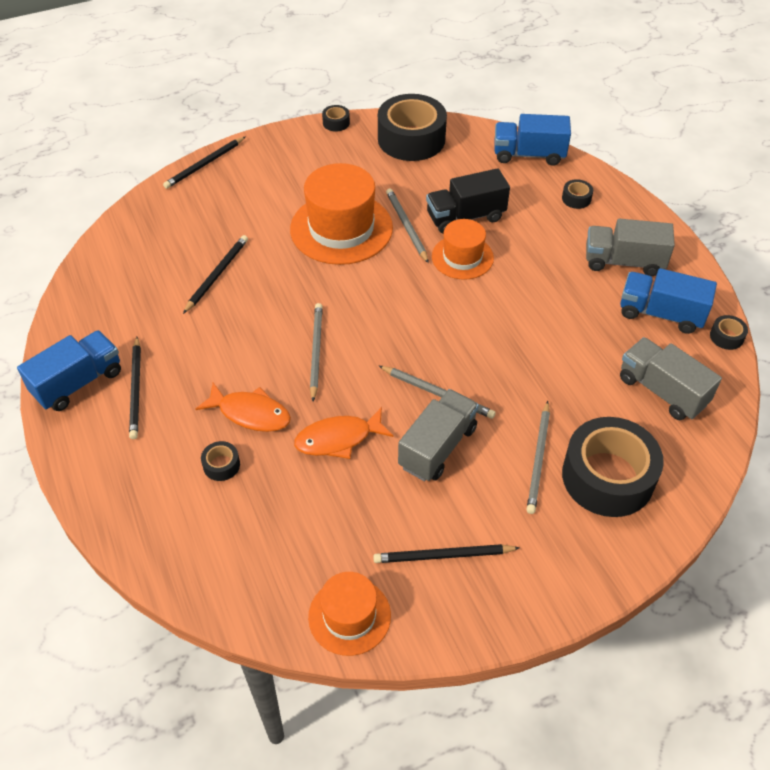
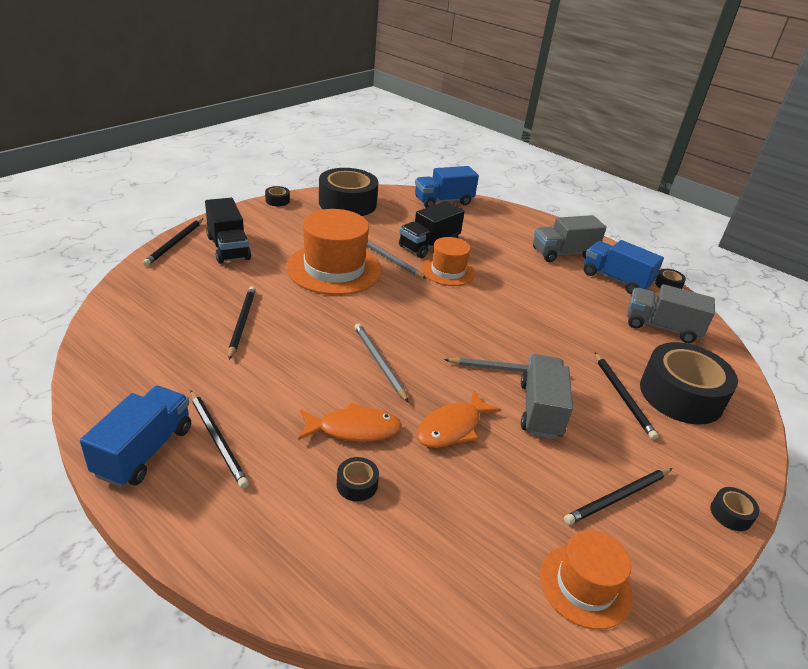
camera: 30 degrees left, 15 degrees down
(251, 180) = (228, 248): none -> black truck
(538, 459) = (623, 397): grey pencil -> black pencil
(576, 198) = (498, 222): black tape -> black tape (731, 514)
(660, 314) = (615, 280): blue truck -> blue truck turned 45 degrees clockwise

